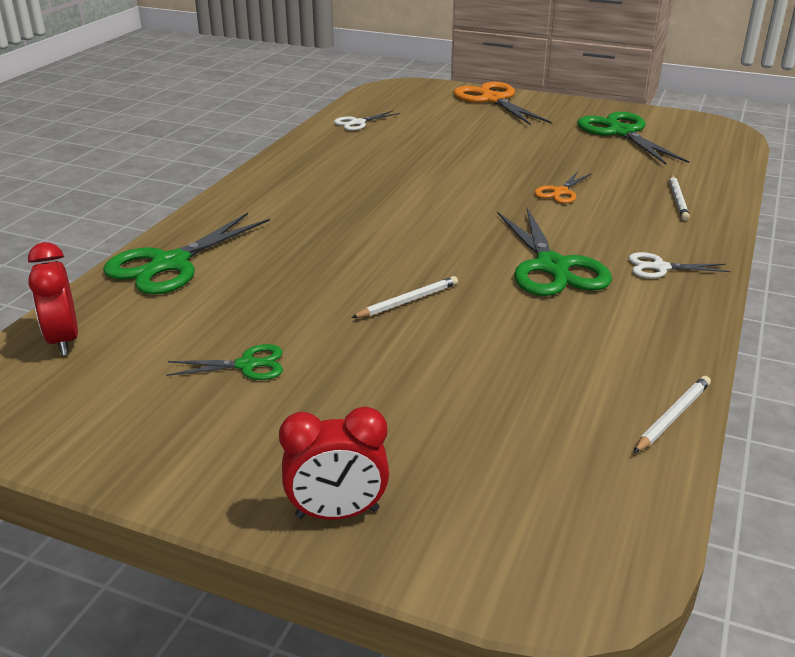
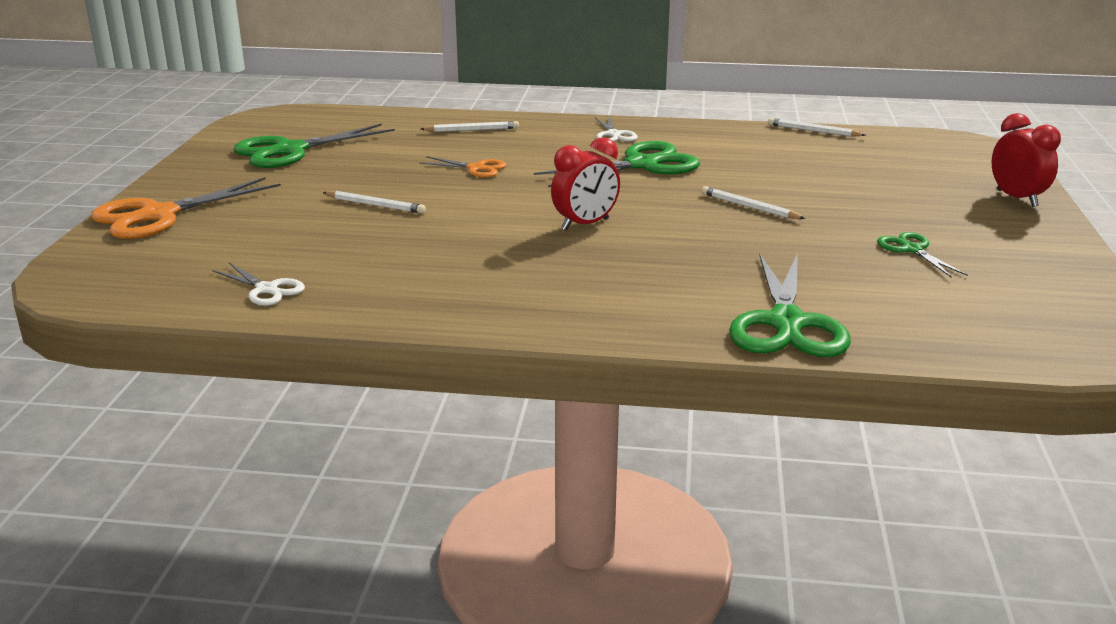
camera: 105 degrees left, 5 degrees down
(64, 340) = (981, 338): red clock -> red clock (585, 224)
(170, 264) = (786, 323): green scissors -> green scissors turned 75 degrees clockwise
(485, 153) = (375, 205): none -> white pencil

